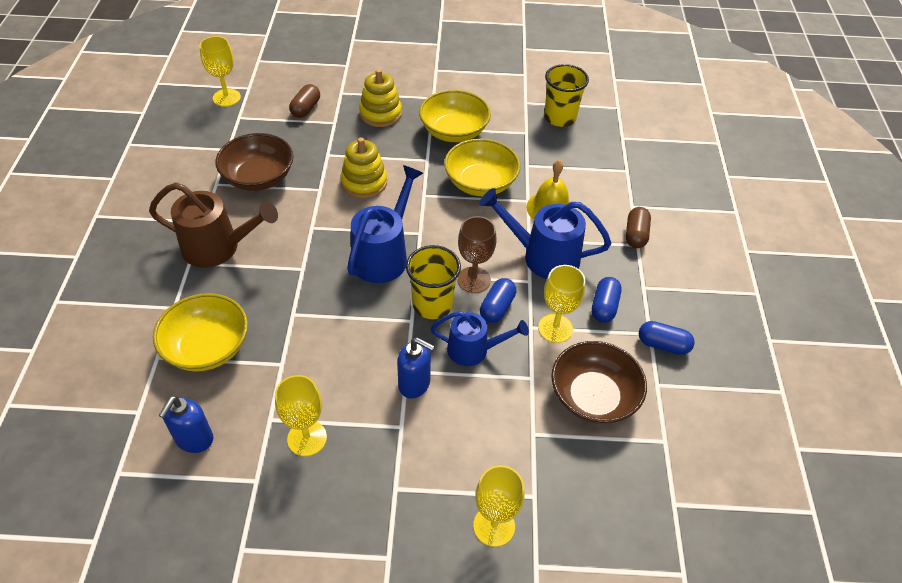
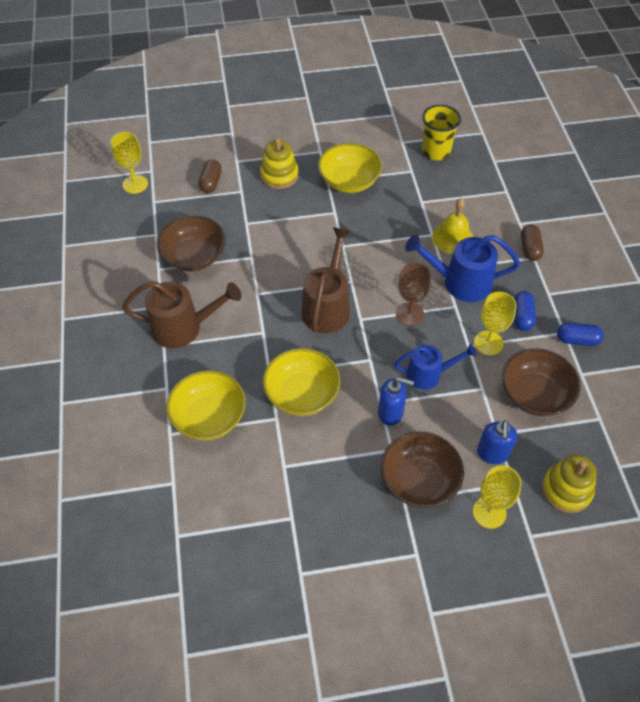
camera: 10 degrees left, 5 degrees up
(194, 439) = (228, 495): blue soap dispenser -> blue soap dispenser (492, 453)
(307, 438) = (320, 475): yellow goblet -> none
(364, 182) = (287, 244): yellow stacking toy -> yellow stacking toy (566, 490)
(384, 254) = (327, 306): blue watering can -> brown watering can
(421, 469) = (419, 480): none -> brown bowl
(432, 304) = (383, 342): yellow cup -> none
(480, 183) = (387, 225): yellow bowl -> yellow bowl (302, 394)
(497, 307) = (436, 334): blue capsule -> none

